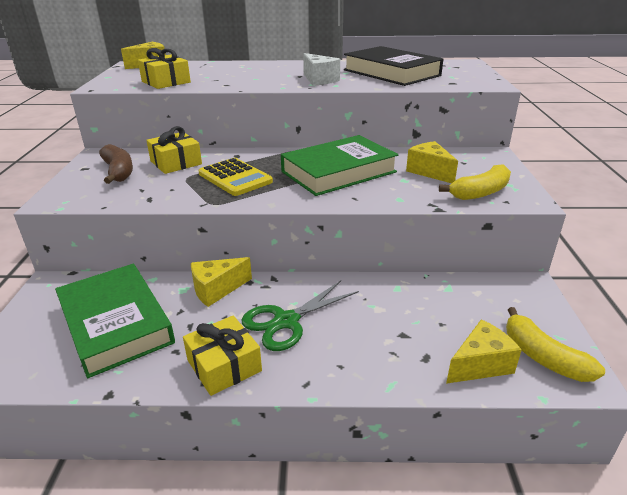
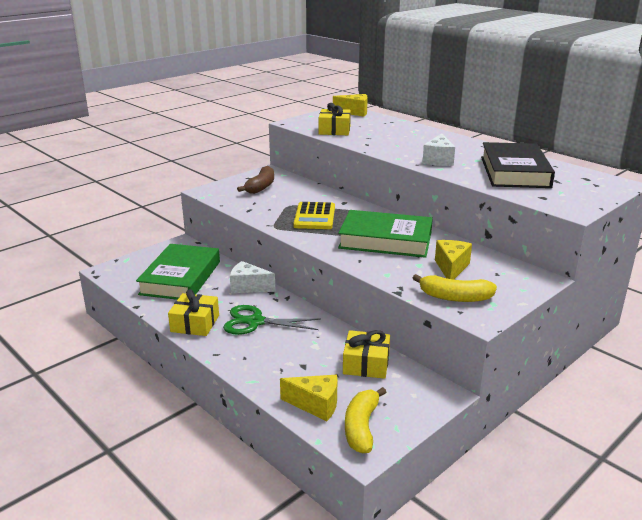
camera: 45 degrees right, 5 degrees down
(176, 162) = (300, 193): yellow gift -> yellow gift (366, 364)
(217, 290) = (248, 287): yellow cheese -> white cheese

